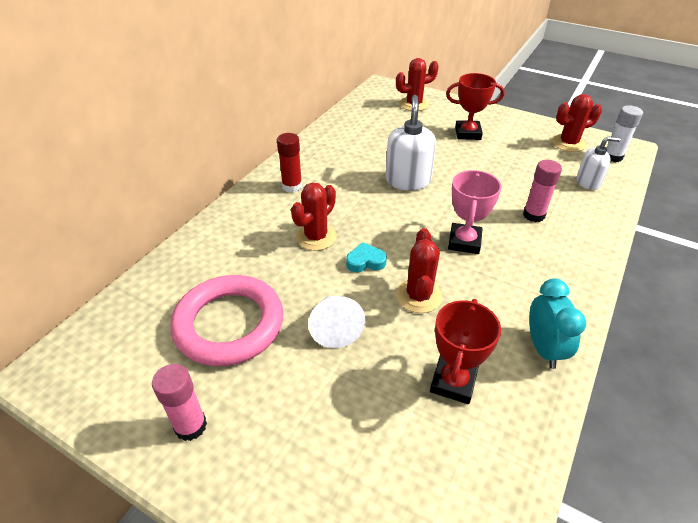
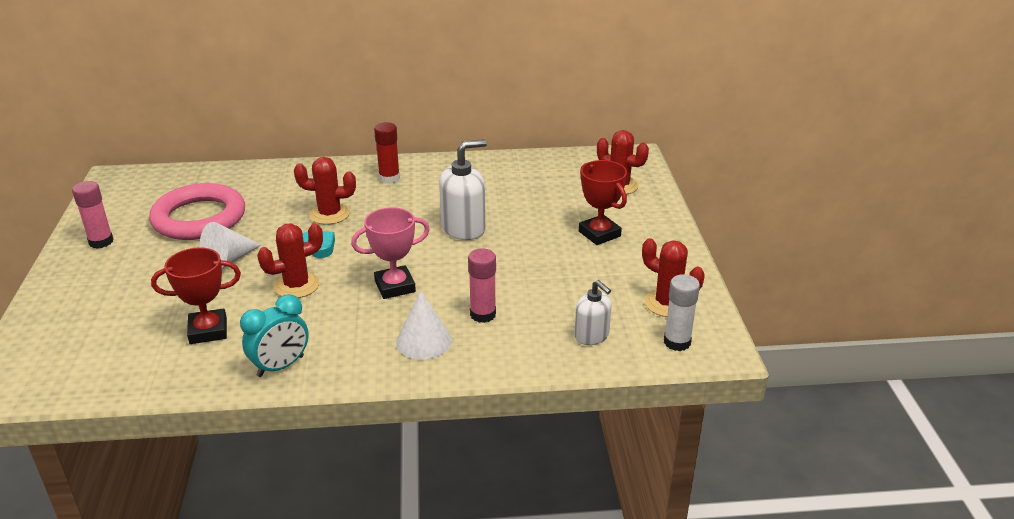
camera: 55 degrees right, 10 degrees down
(552, 255) = (424, 341): none -> white cone

